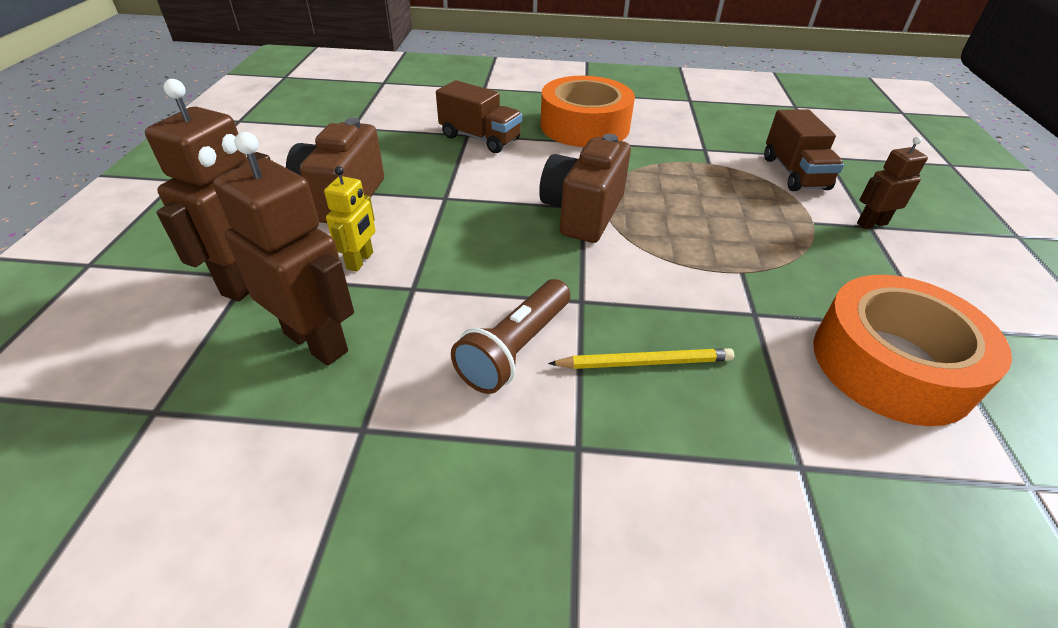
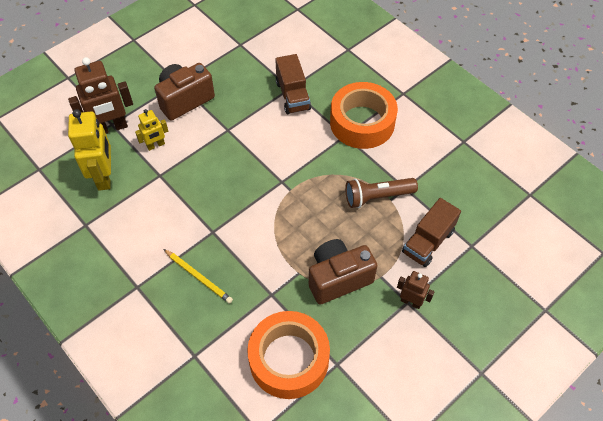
camera: 45 degrees right, 15 degrees up
(316, 342) = (104, 176): brown robot -> yellow robot
(515, 348) = (163, 233): brown flashlight -> brown flashlight (377, 197)
(582, 213) = (275, 185): brown camera -> brown camera (338, 278)

